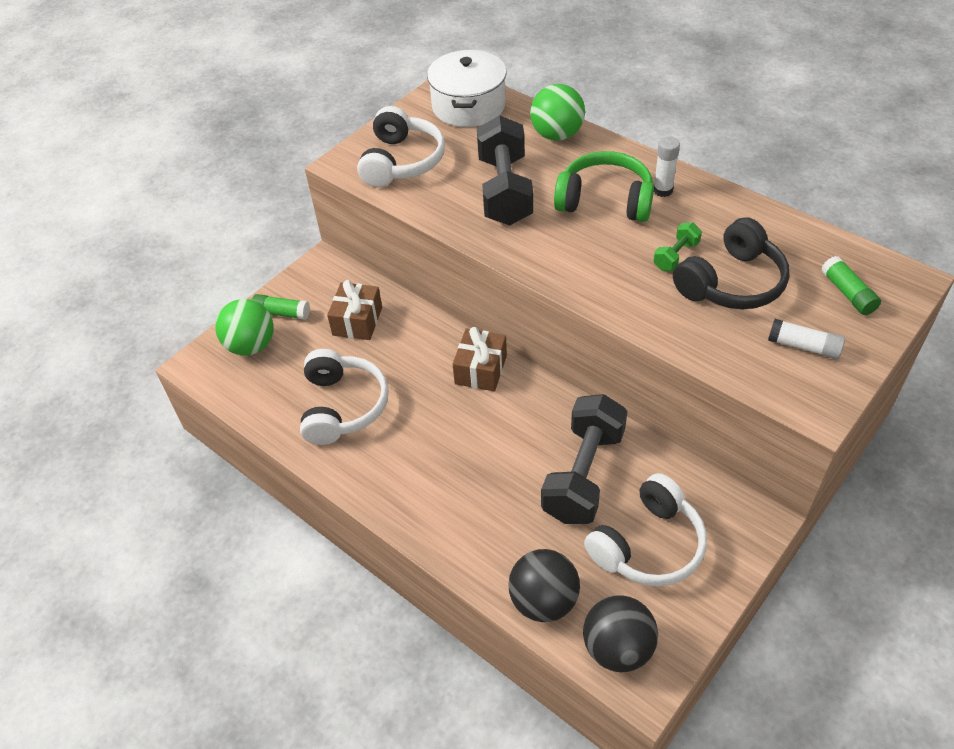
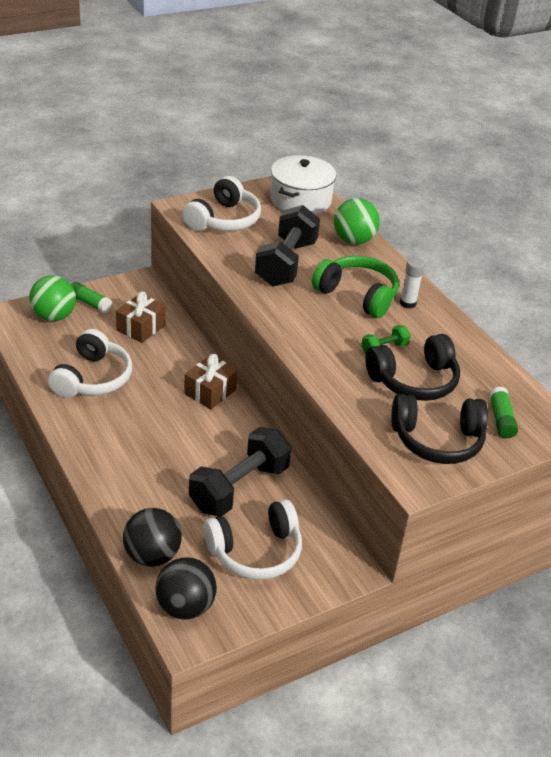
camera: 15 degrees right, 10 degrees down
(803, 346) = (437, 440): white glue stick -> black headphones

